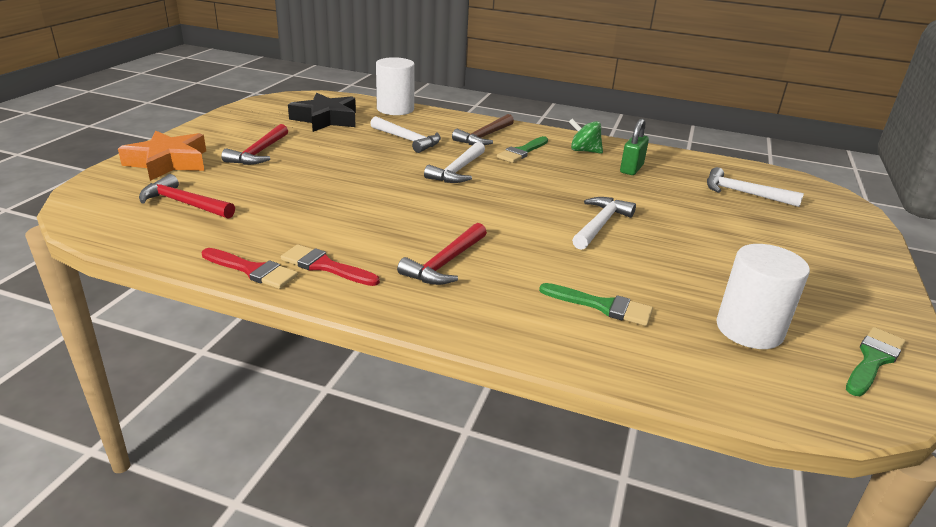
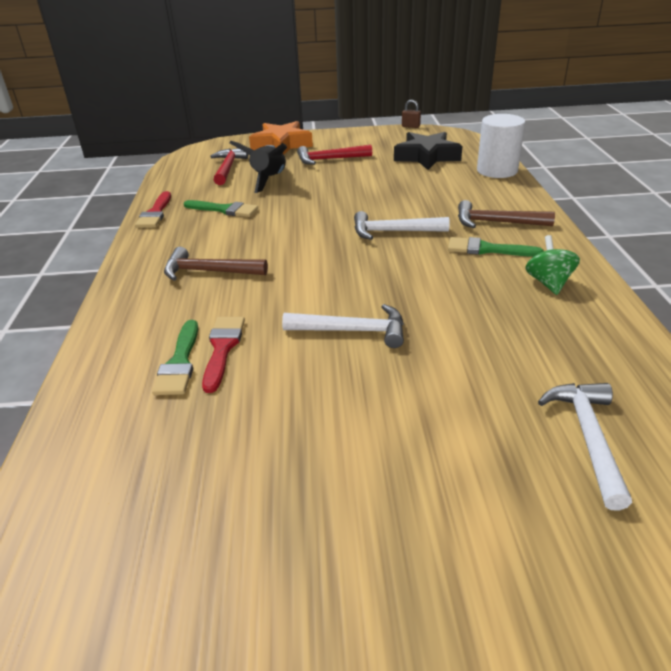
camera: 70 degrees right, 5 degrees up
(240, 103) = (410, 126): none -> brown padlock
(262, 191) = (269, 180): none -> black rocket
(325, 266) = (174, 232): red brush -> red brush (222, 348)
(407, 140) = (432, 195): white hammer -> none
(445, 263) = (209, 271): red hammer -> brown hammer
(631, 169) = (540, 325): green padlock -> none
(749, 329) = (179, 474): white cylinder -> none
(873, 359) = (151, 608): green brush -> green brush (224, 210)

